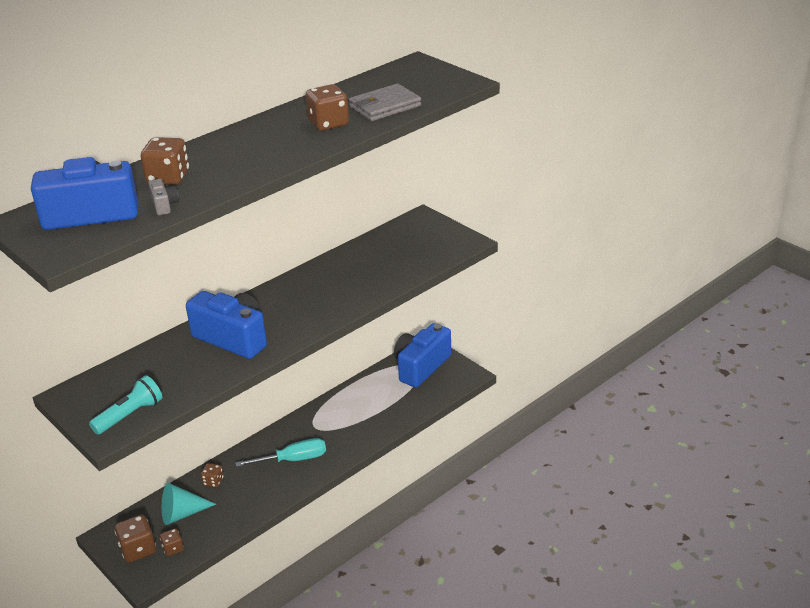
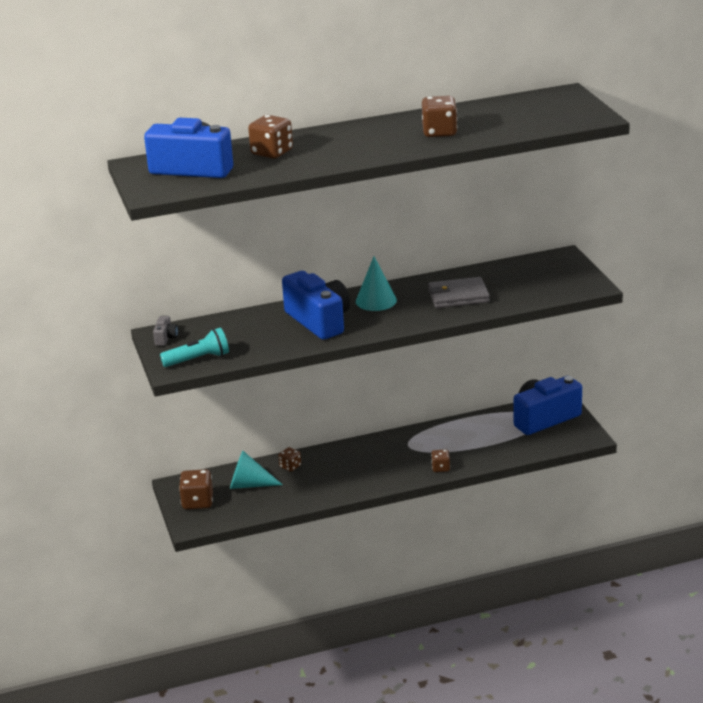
camera: 25 degrees right, 5 degrees down
(164, 205) = (253, 172): grey camera -> grey camera (165, 338)
(173, 548) = (227, 509): brown dice -> brown dice (440, 468)
(276, 302) = (376, 301): none -> turquoise cone
(293, 460) = (371, 467): turquoise screwdriver -> none
(385, 106) = (502, 126): grey wallet -> grey wallet (458, 296)

